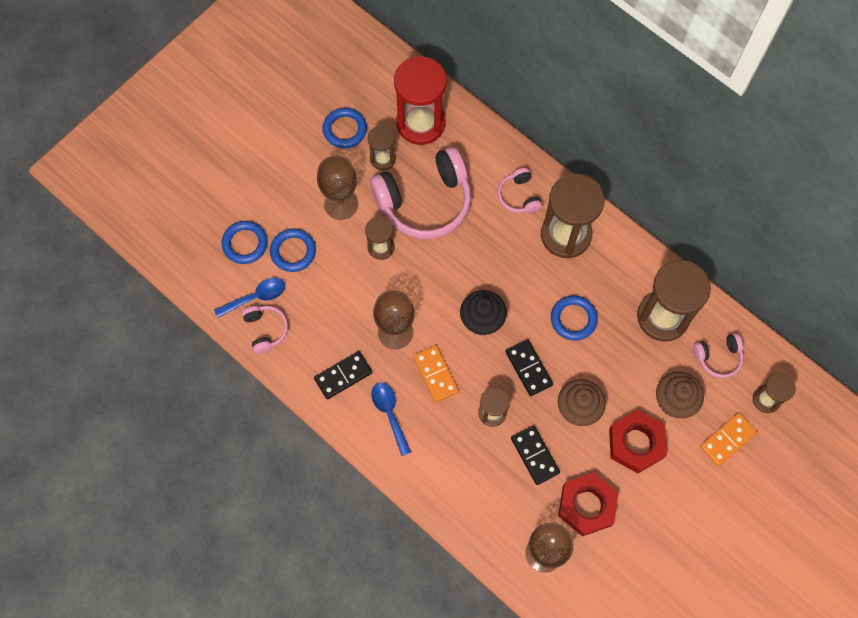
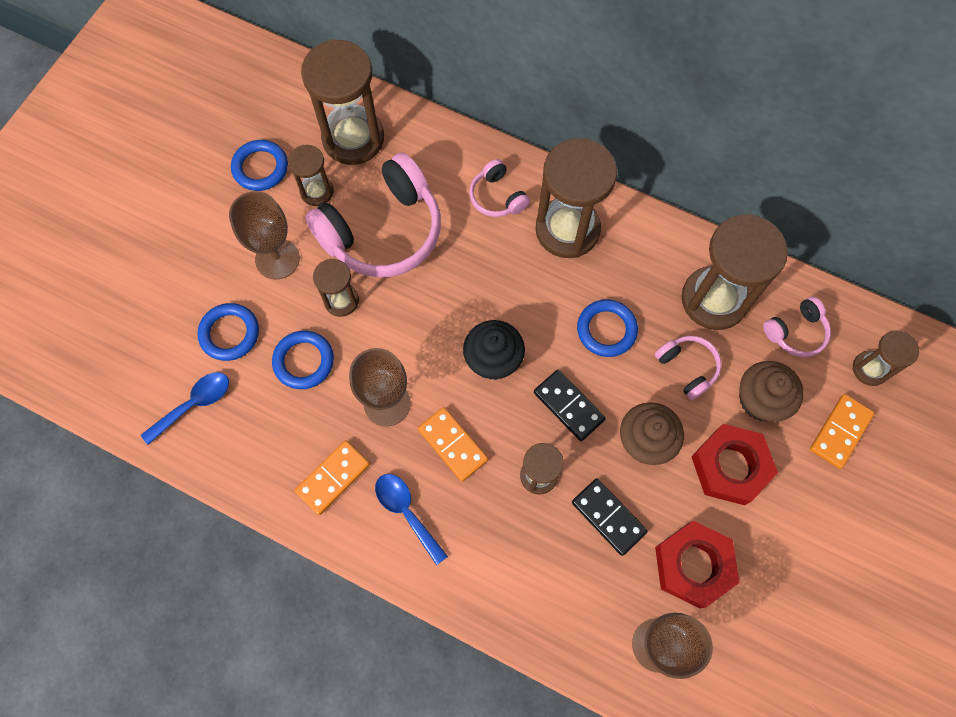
camera: 15 degrees left, 0 degrees up
(245, 244) = (164, 339): blue ring -> blue ring (304, 361)
(266, 330) = (216, 444): pink headphones -> pink headphones (687, 368)
(343, 375) = (333, 478): black domino -> orange domino
(420, 123) = (353, 138): red hourglass -> brown hourglass

